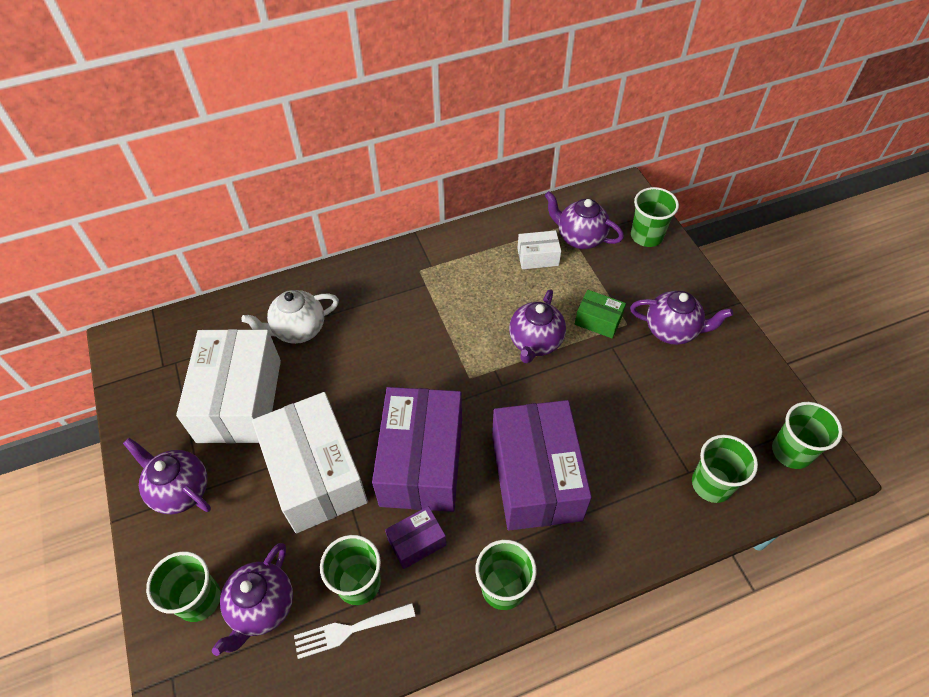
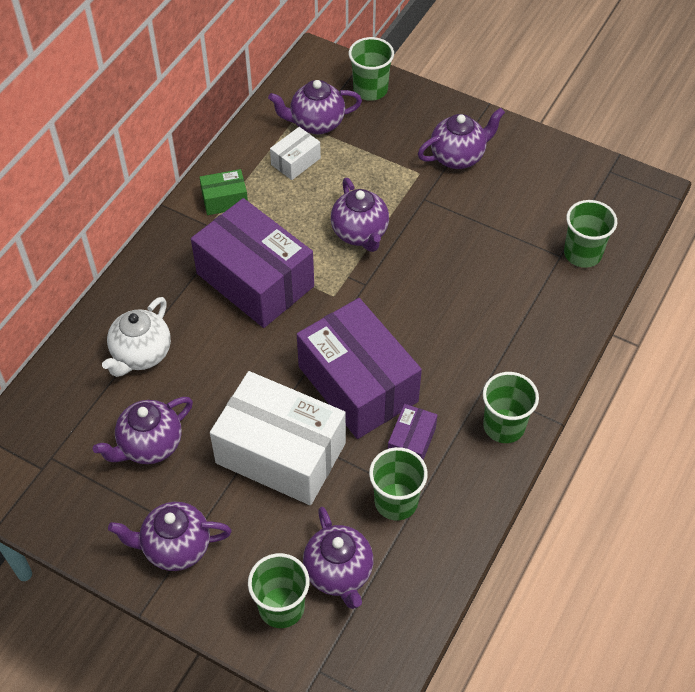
camera: 40 degrees left, 0 degrees up
(239, 400) = (150, 445): white box -> purple teapot
(349, 630) = (421, 537): white fork -> none
(536, 477) = (456, 334): purple box -> purple box (255, 280)
(598, 320) = (394, 184): green box -> green box (225, 200)
(791, 451) = (616, 194): green cup -> none

